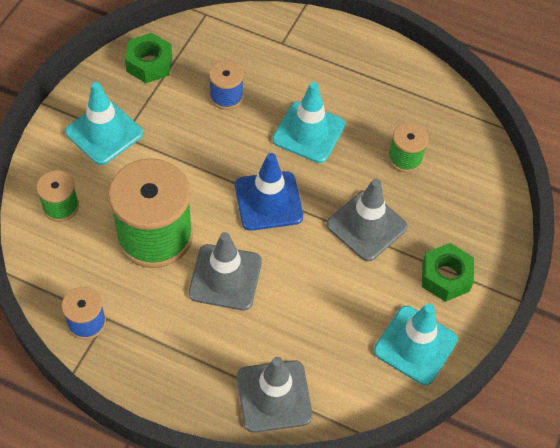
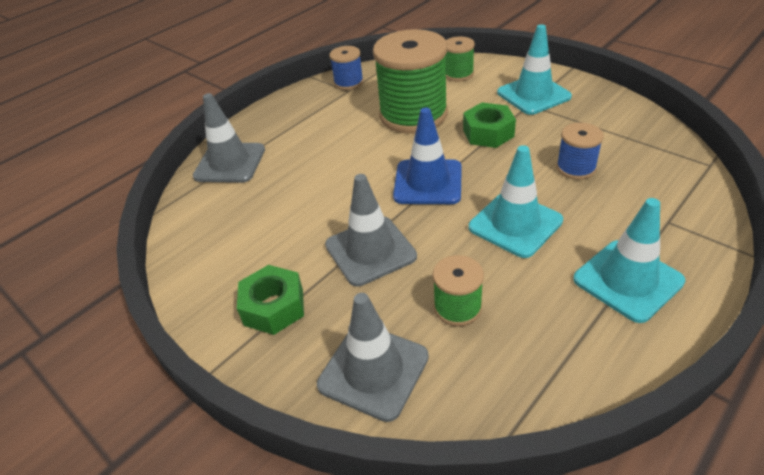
camera: 115 degrees right, 15 degrees down
(149, 64) = (623, 122): green nut -> green nut (488, 133)
(225, 277) = (354, 148): grey traffic cone -> grey traffic cone (373, 370)
(415, 345) = (213, 261): turquoise traffic cone -> turquoise traffic cone (627, 280)

